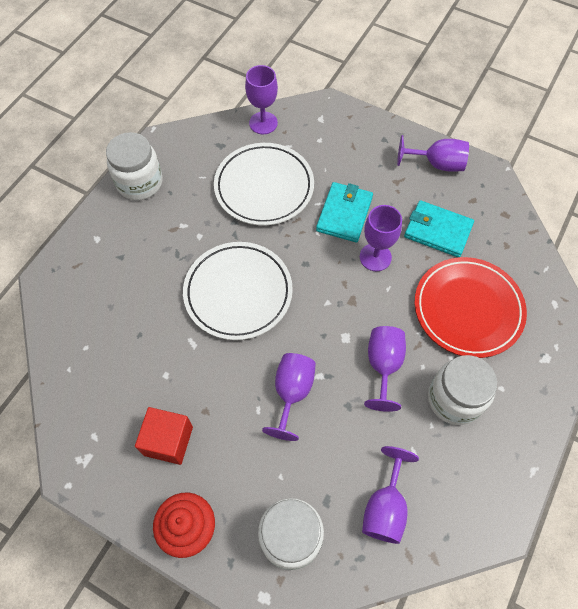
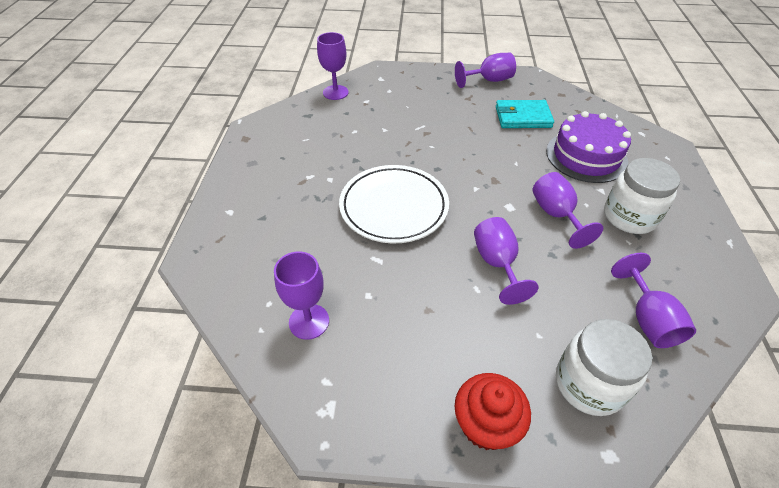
camera: 25 degrees left, 15 degrees down
(139, 182) = (249, 159): white jar -> none
(168, 441) = (409, 351): red cube -> none
(264, 187) = (365, 130): white plate -> none
(344, 214) = (444, 128): turquoise wallet -> none
(375, 257) = (490, 147): purple goblet -> purple goblet (309, 321)
(468, 309) = (586, 156): red plate -> purple cake

